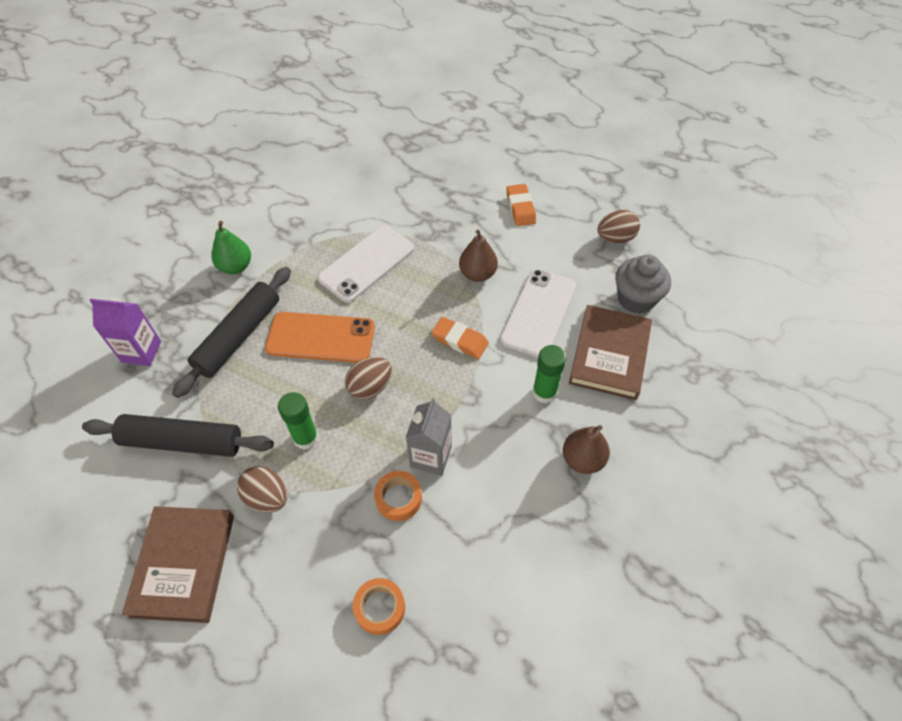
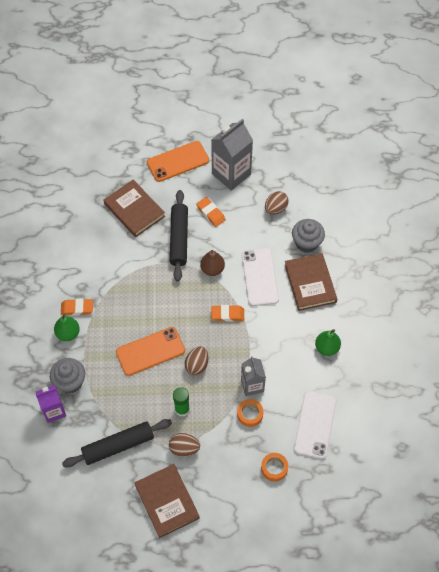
camera: 30 degrees left, 5 degrees up
(190, 326) = (70, 382): none -> grey cupcake
(238, 336) = (103, 374): black rolling pin -> black rolling pin (179, 239)
(270, 243) = (77, 308): none -> orange eraser
(366, 263) = (144, 293): white phone -> white phone (315, 424)
(424, 166) = (134, 210): none -> brown book
(516, 136) = (178, 161): none -> orange phone
(544, 392) = (288, 322): green glue stick -> none
(578, 175) = (231, 174): none -> grey carton
(582, 459) = (327, 348): brown pear -> green pear

